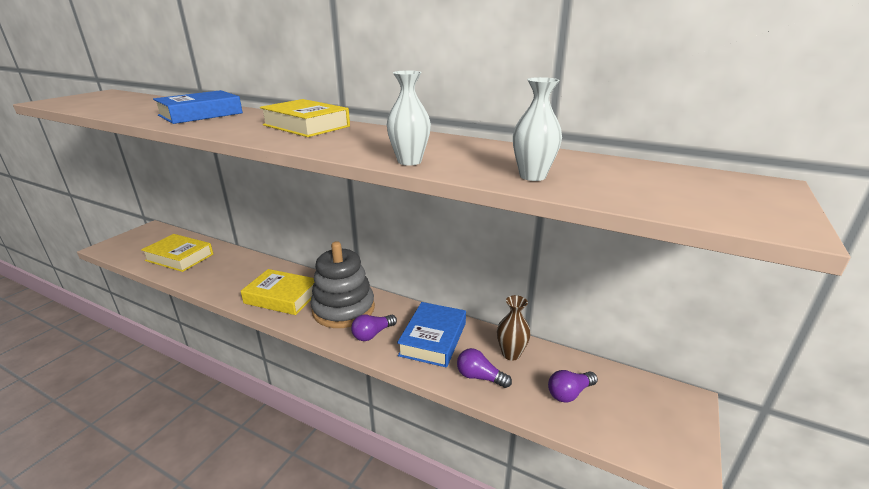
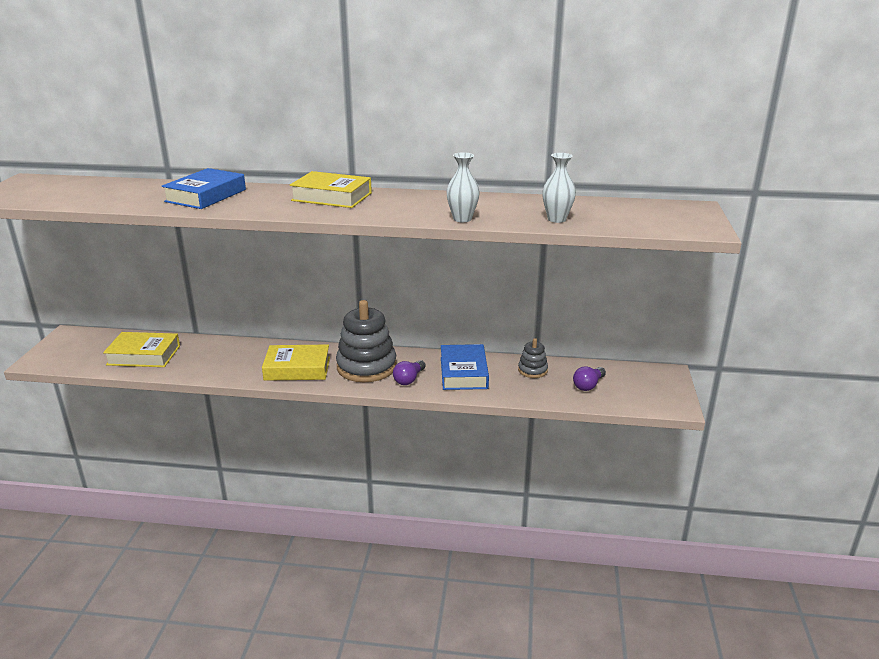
camera: 20 degrees left, 0 degrees up
(479, 377) = (517, 389): purple light bulb -> none
(511, 354) = (532, 370): brown vase -> grey stacking toy

